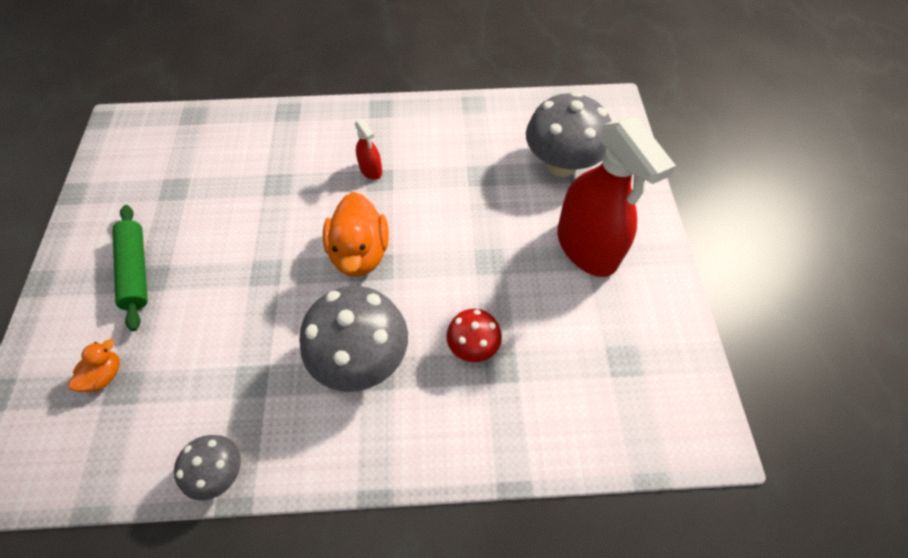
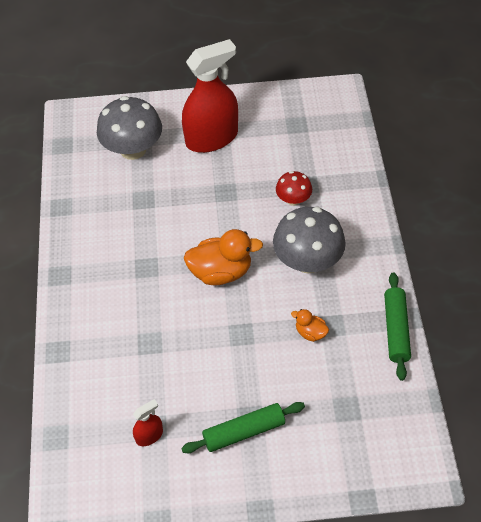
camera: 90 degrees left, 5 degrees down
(105, 375) = (338, 424): orange duck -> orange duck (310, 333)
(220, 472) = (396, 329): grey mushroom -> green rolling pin
(371, 170) = (135, 274): red spray bottle -> red spray bottle (149, 435)

